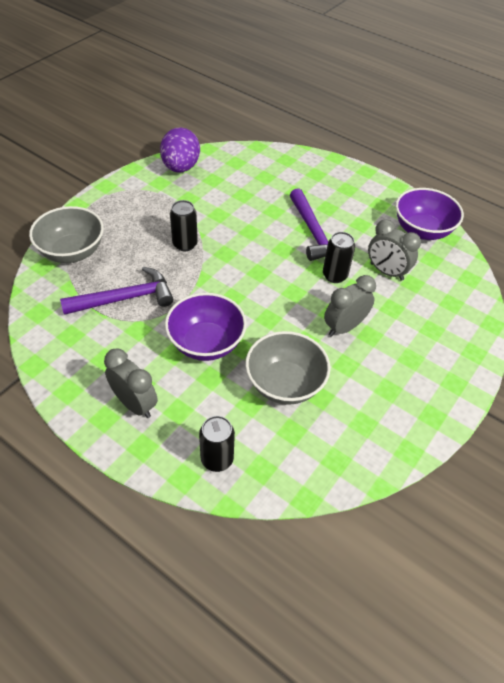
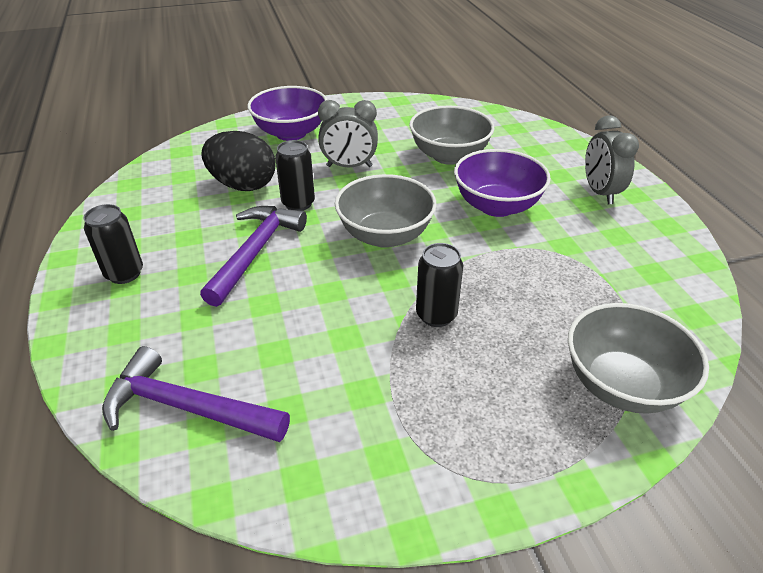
camera: 140 degrees left, 10 degrees down
(125, 298) = (565, 282): purple hammer -> purple hammer (187, 407)
(180, 167) = (315, 475): purple egg -> none
(217, 459) = (545, 142): black can -> black can (124, 273)
(257, 279) = (385, 235): none -> grey bowl
(386, 272) = (243, 185): grey clock -> black egg
(422, 230) = (140, 201): purple bowl -> purple bowl (291, 133)

